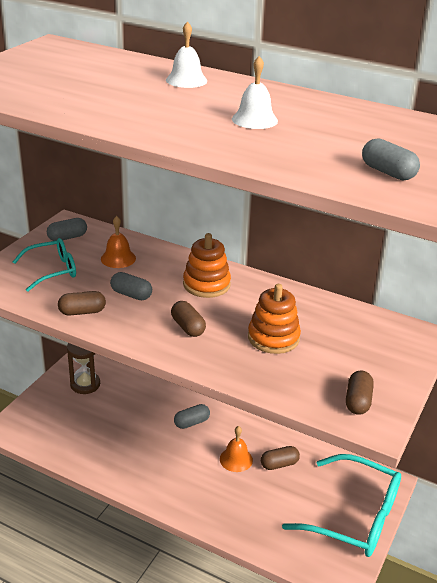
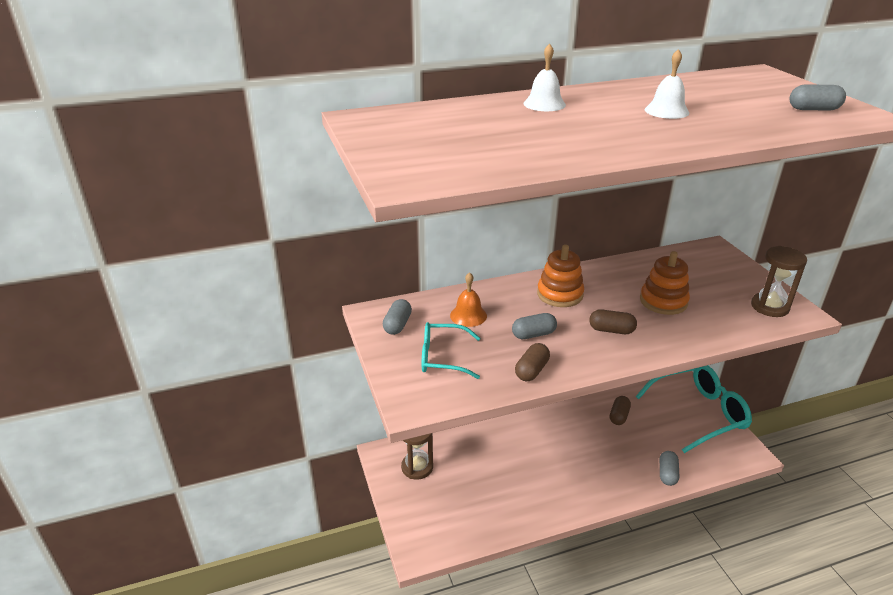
camera: 45 degrees left, 0 degrees up
(52, 270) = (443, 357): turquoise glasses -> turquoise glasses turned 105 degrees counterclockwise
(192, 422) = (531, 433): grey capsule -> grey capsule (667, 474)
(236, 459) = (593, 434): orange bell -> none
(357, 401) = (769, 307): brown capsule -> brown hourglass

